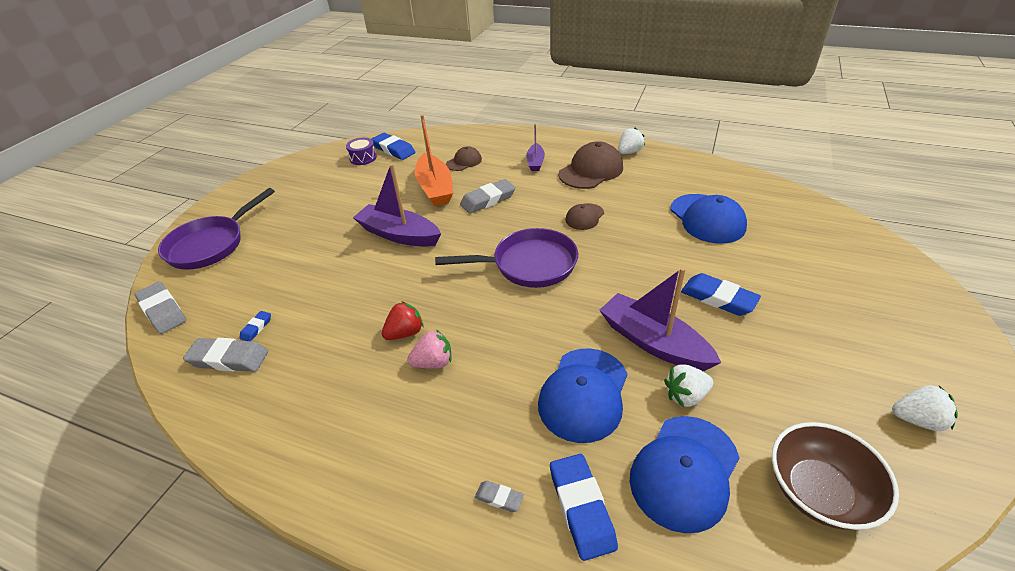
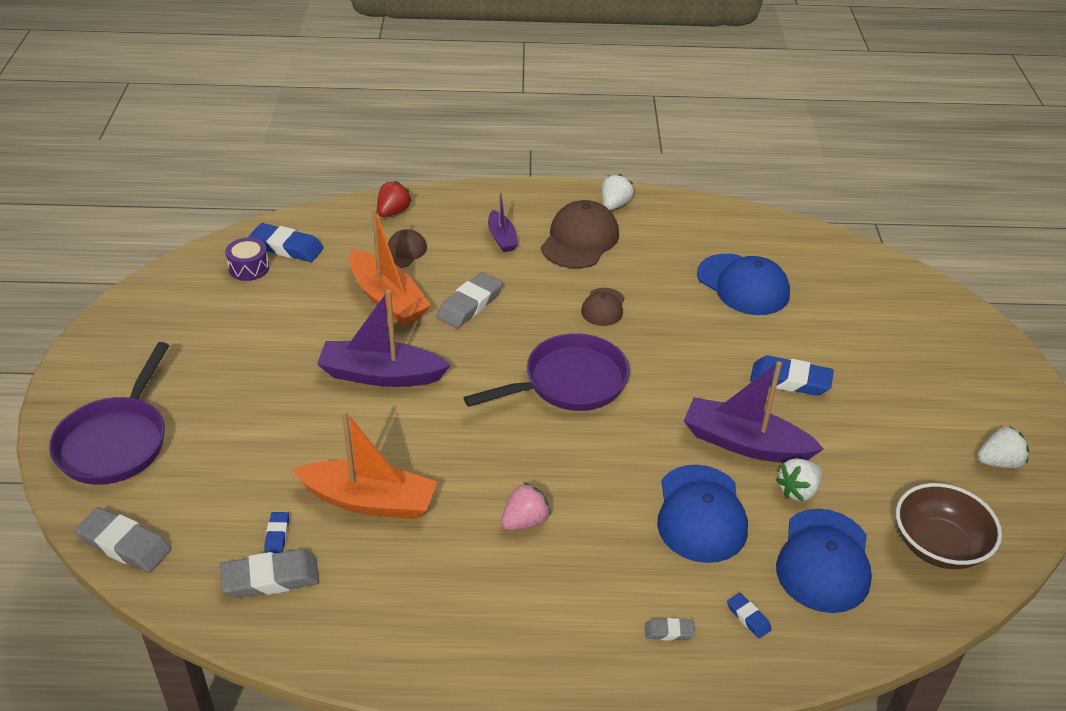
camera: 25 degrees left, 0 degrees up
(333, 319) = (369, 501): none -> orange boat
(405, 333) = (471, 496): red strawberry -> red strawberry (393, 212)
(581, 508) = (748, 617): blue eraser -> blue eraser, size x0.50

